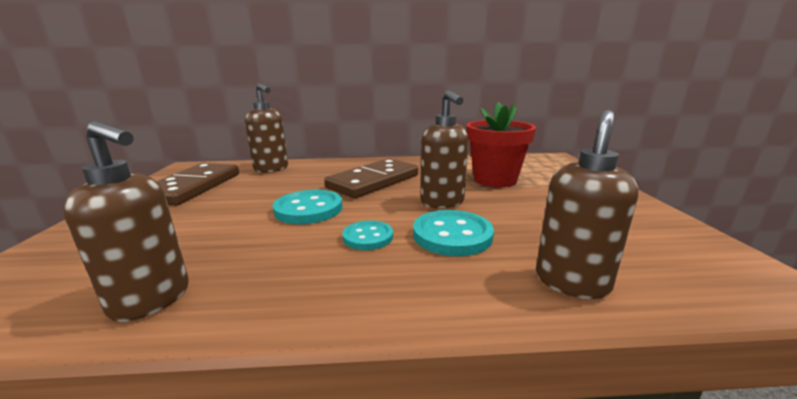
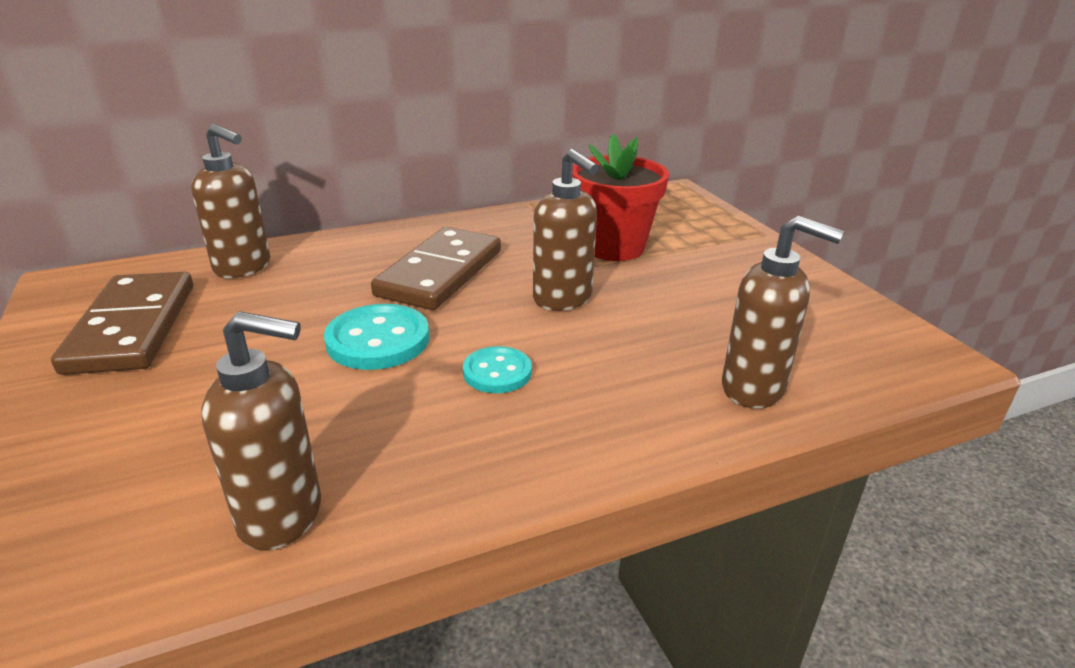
camera: 20 degrees left, 10 degrees up
(452, 235) = (602, 350): turquoise button -> none
(571, 282) = (754, 389): brown soap dispenser -> brown soap dispenser turned 105 degrees clockwise

